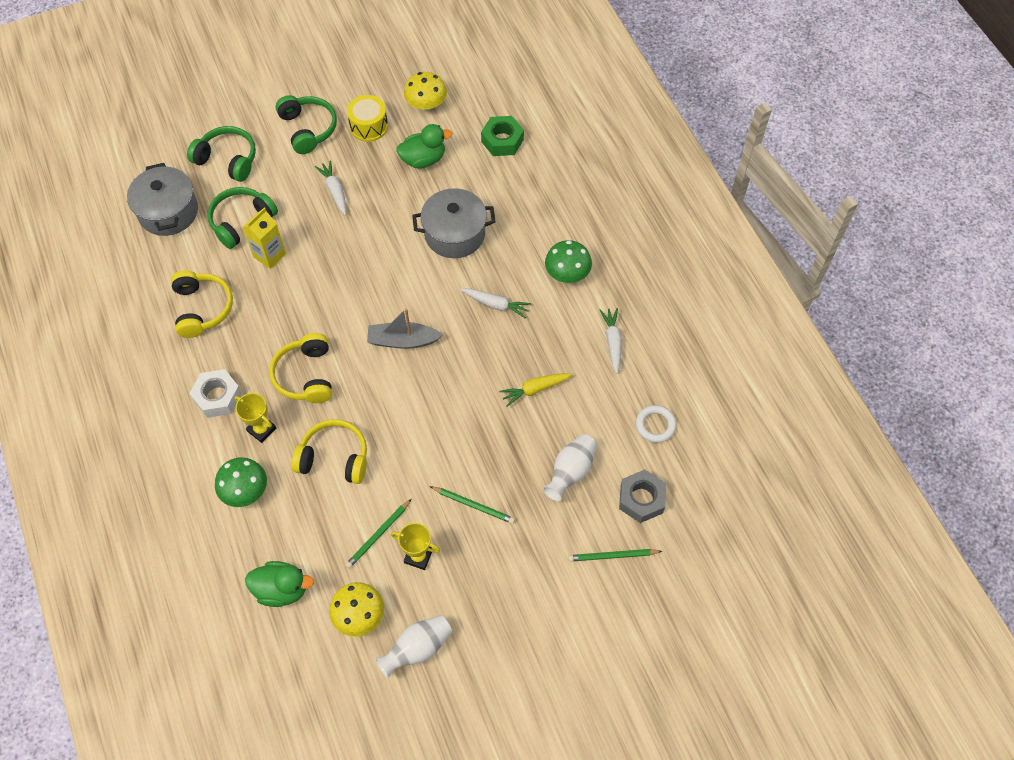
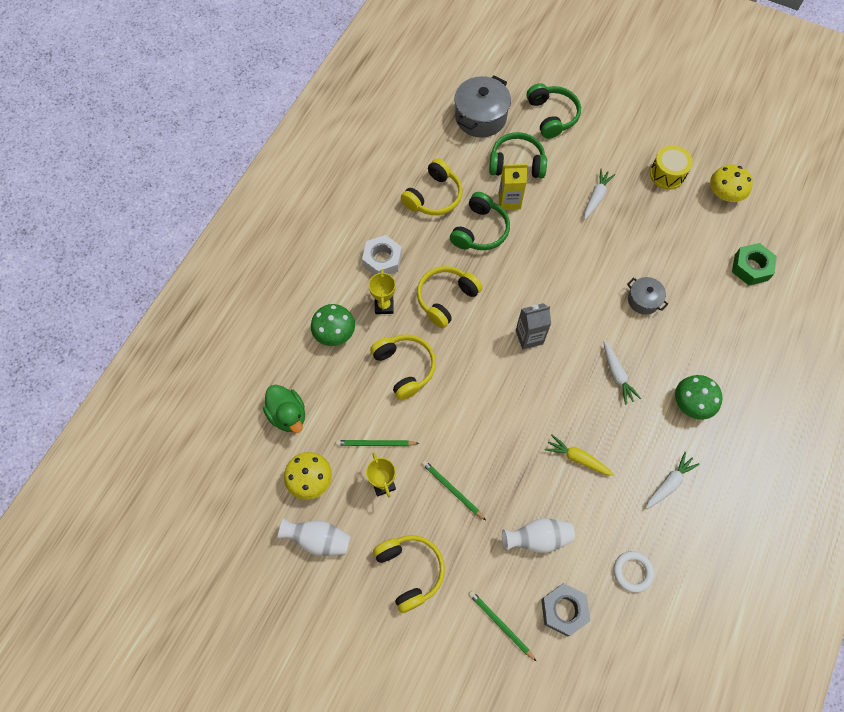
camera: 50 degrees right, 5 degrees up
(308, 129) = (625, 141): green headphones -> green headphones (480, 230)
(403, 340) = (529, 337): grey boat -> grey carton
(423, 159) = (679, 230): green duck -> none
(455, 234) = (643, 300): grey pot -> grey pot, size x0.57
(473, 505) = (452, 490): green pencil -> green pencil turned 150 degrees clockwise
(510, 592) = (410, 571): none -> yellow headphones

